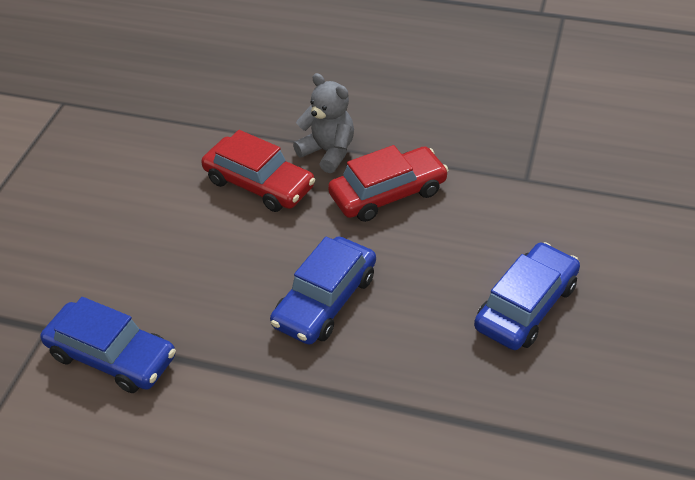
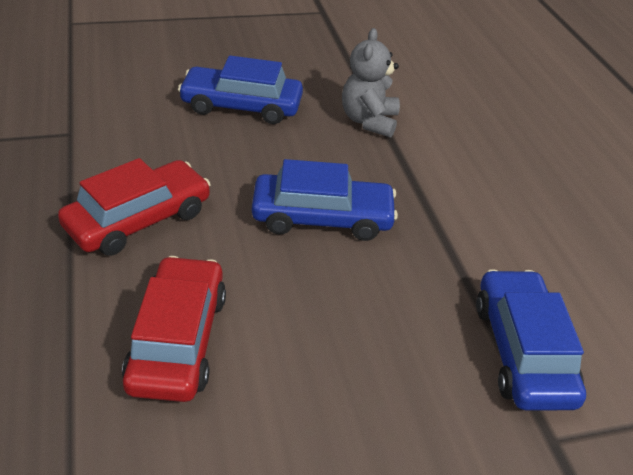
camera: 125 degrees left, 5 degrees down
(328, 152) = (82, 294): grey teddy bear -> grey teddy bear (369, 121)
(388, 193) = (138, 220): red car -> red car turned 105 degrees clockwise

